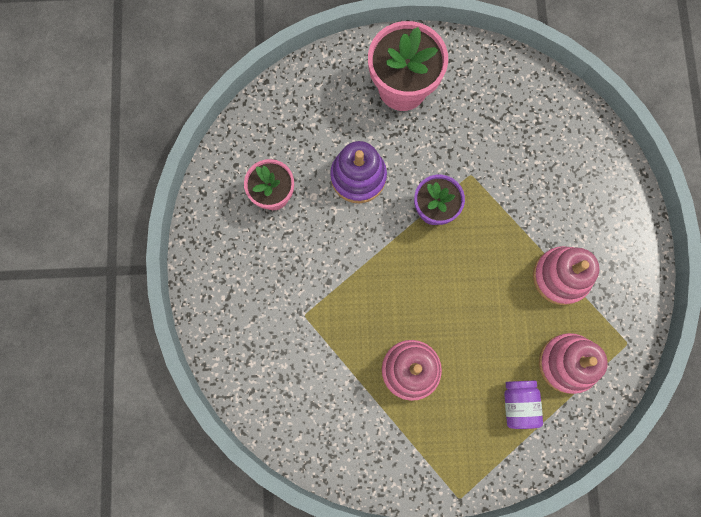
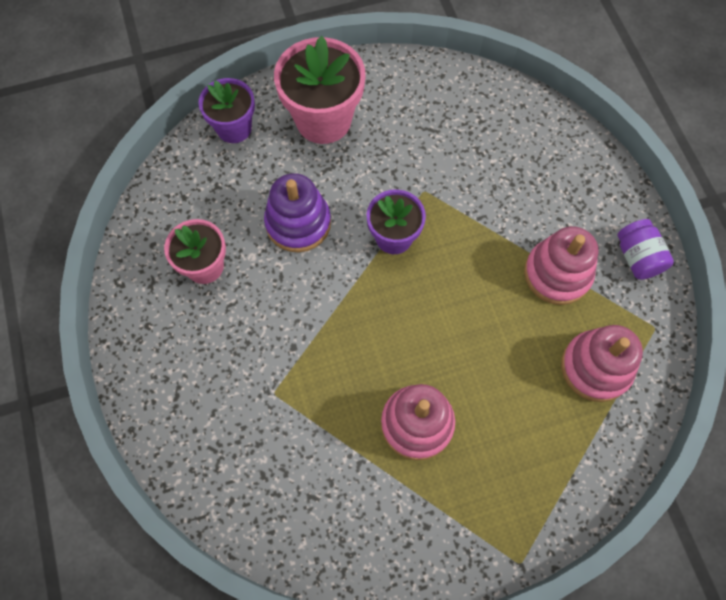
camera: 15 degrees left, 10 degrees down
(325, 76) = (234, 128): none -> purple flower pot
(518, 404) = (555, 429): purple jar -> purple jar (637, 257)

